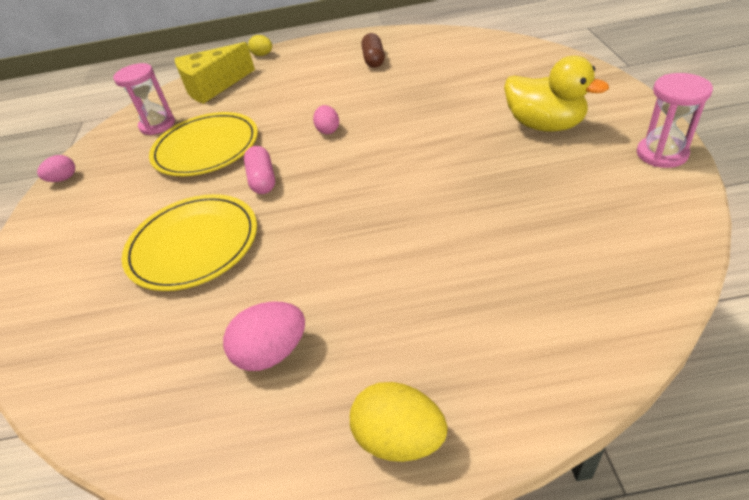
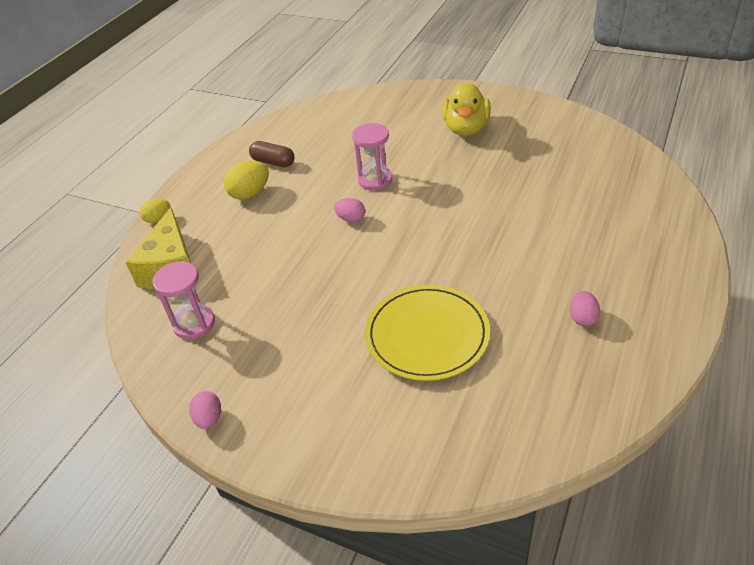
camera: 60 degrees left, 0 degrees up
(206, 148) = (286, 297): yellow plate -> none
(262, 179) = (379, 274): pink capsule -> none
(272, 352) = (582, 318): pink egg -> pink egg, size x0.63
(400, 438) = (682, 283): yellow egg -> yellow egg (250, 194)
(545, 125) = (466, 129): yellow duck -> yellow duck turned 120 degrees clockwise
(661, 154) = (539, 107): pink hourglass -> pink hourglass (375, 180)

